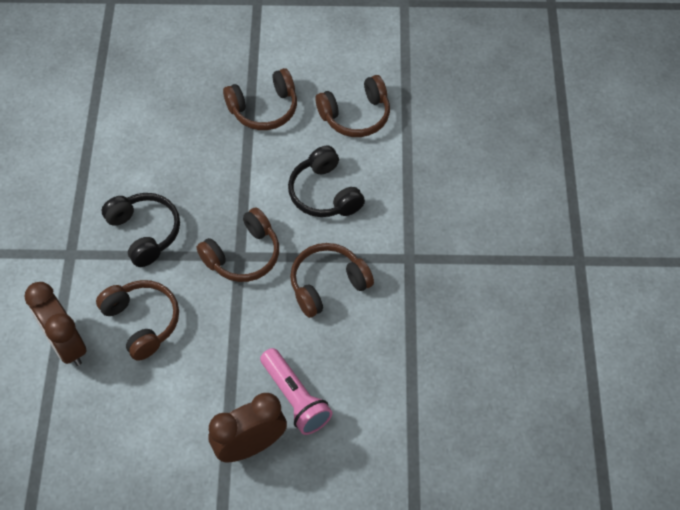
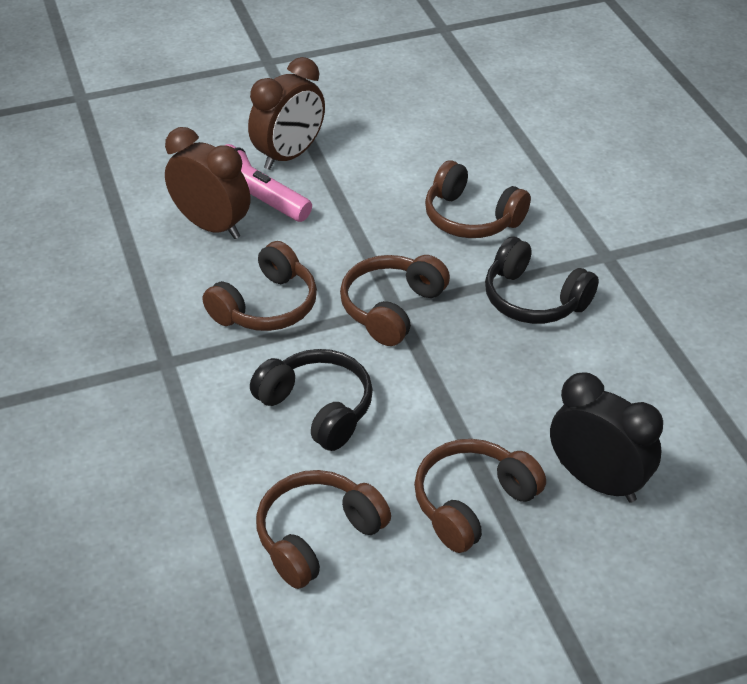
camera: 160 degrees right, 15 degrees down
(66, 344) = (540, 181): brown clock -> brown clock (212, 226)
(189, 100) = (597, 481): none -> black clock

